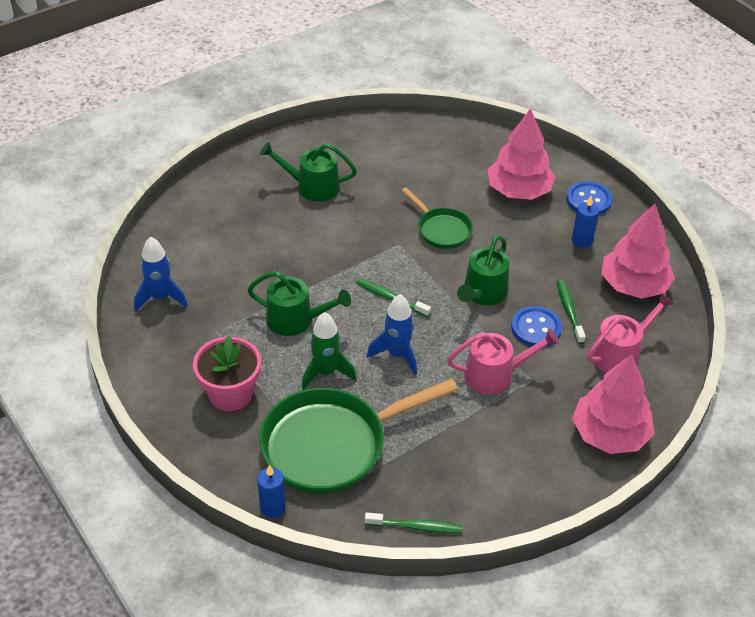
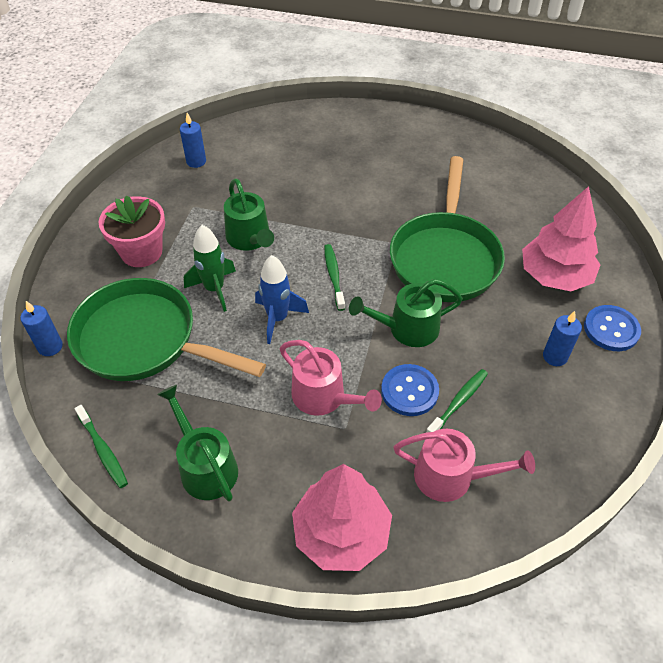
camera: 50 degrees right, 5 degrees up
(160, 298) = (196, 161): blue rocket -> blue candle
(312, 186) = (395, 161): green watering can -> green watering can (205, 466)
(441, 230) = (445, 258): green pan -> green pan, size x1.94
(633, 285) = (550, 432): pink tree -> none

